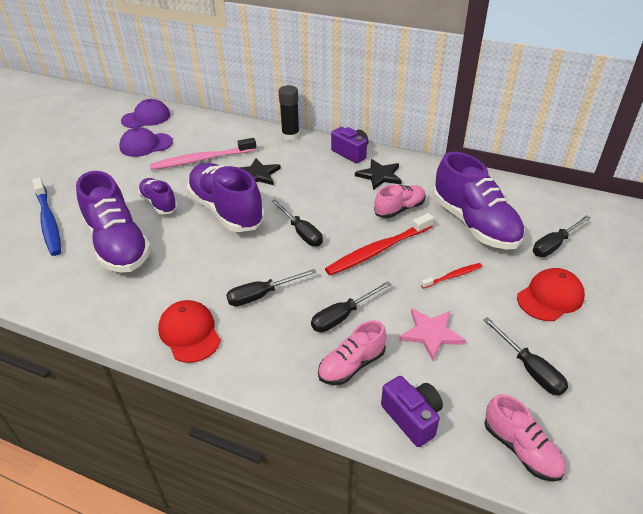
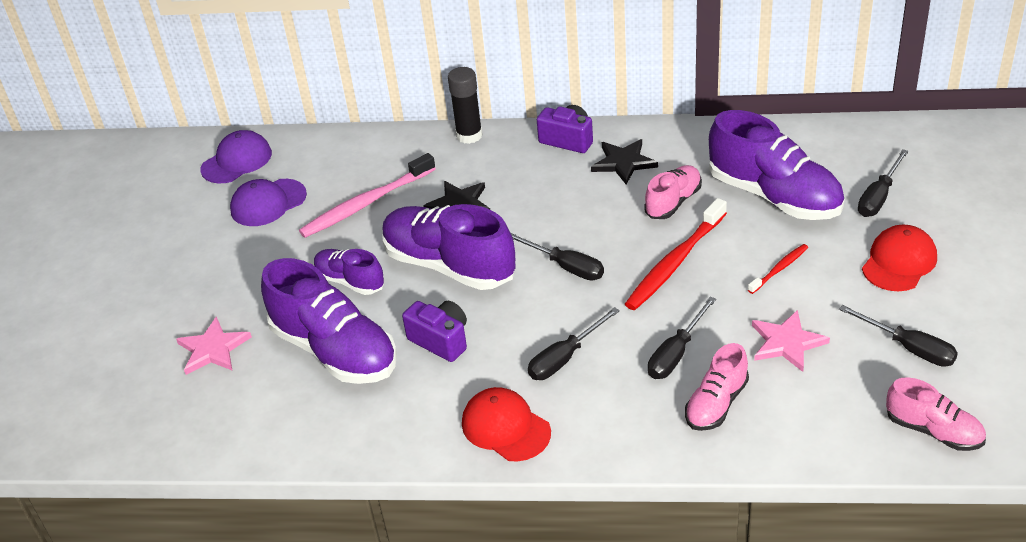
camera: 15 degrees left, 0 degrees up
(48, 222) = (213, 349): blue toothbrush -> pink star
(412, 417) = (810, 436): purple camera -> purple camera (441, 340)

